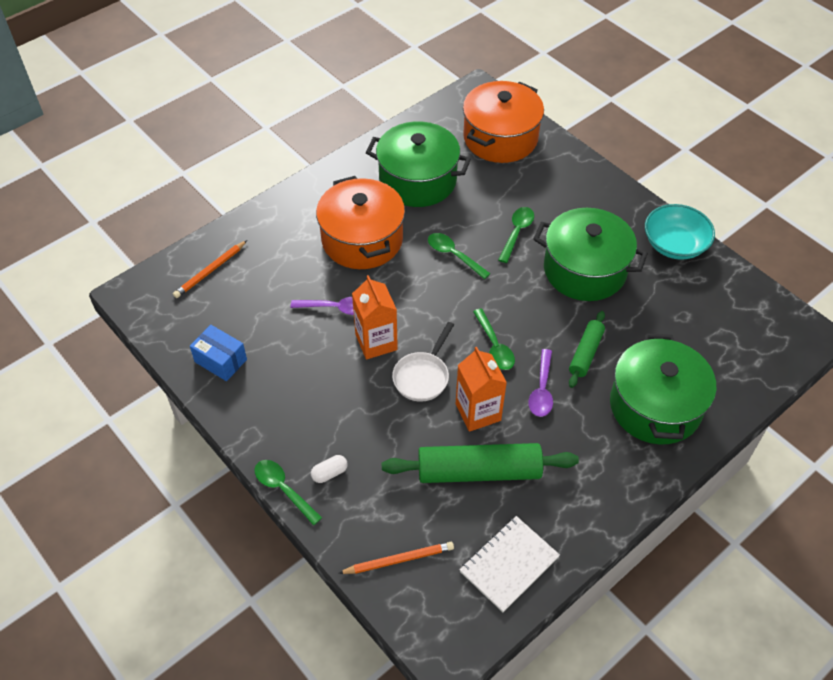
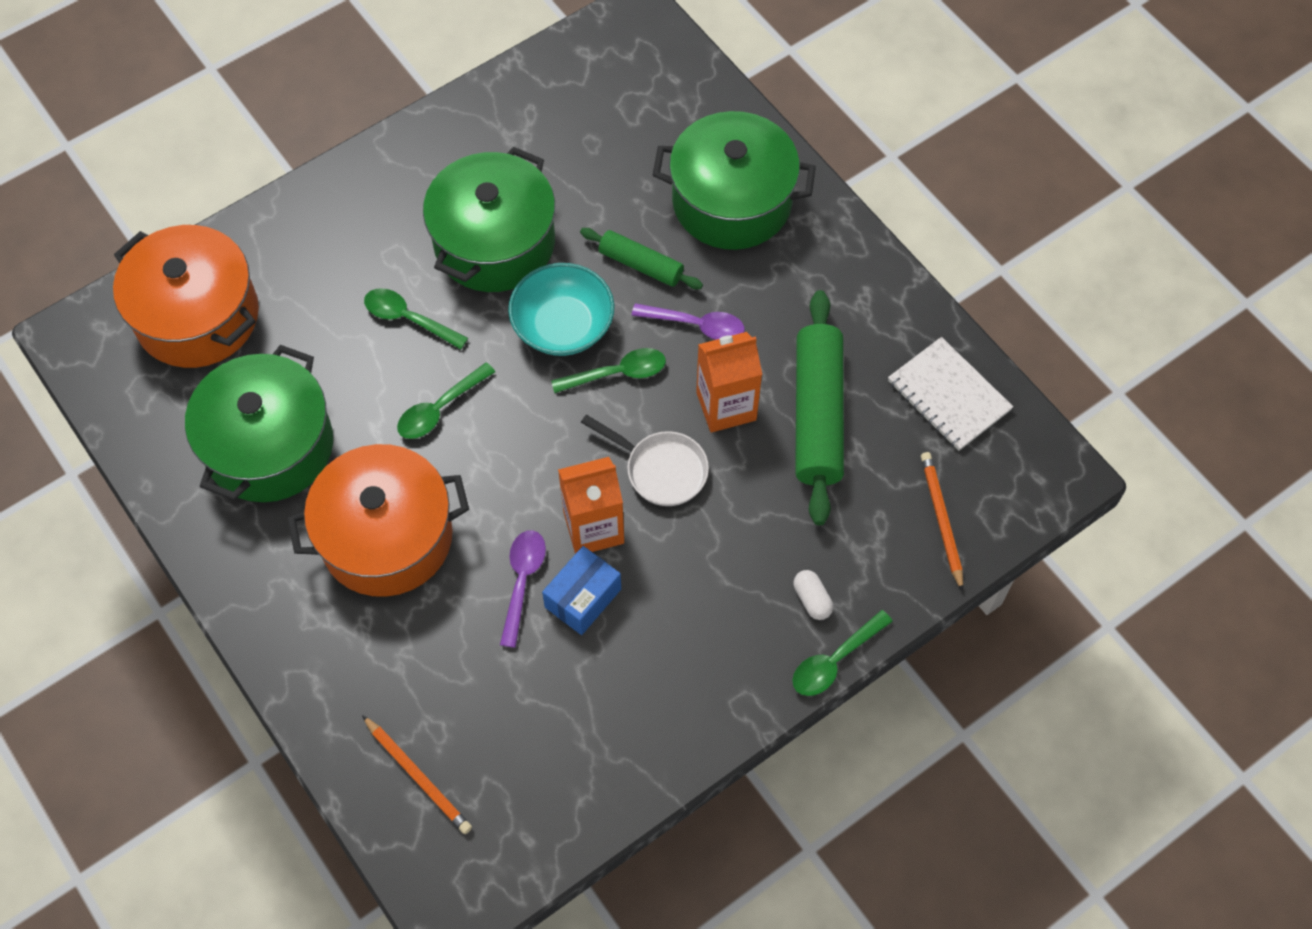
camera: 85 degrees left, 10 degrees up
(220, 361) = (605, 753): blue box -> blue box (583, 598)
(674, 244) = (464, 127): turquoise bowl -> turquoise bowl (563, 325)

